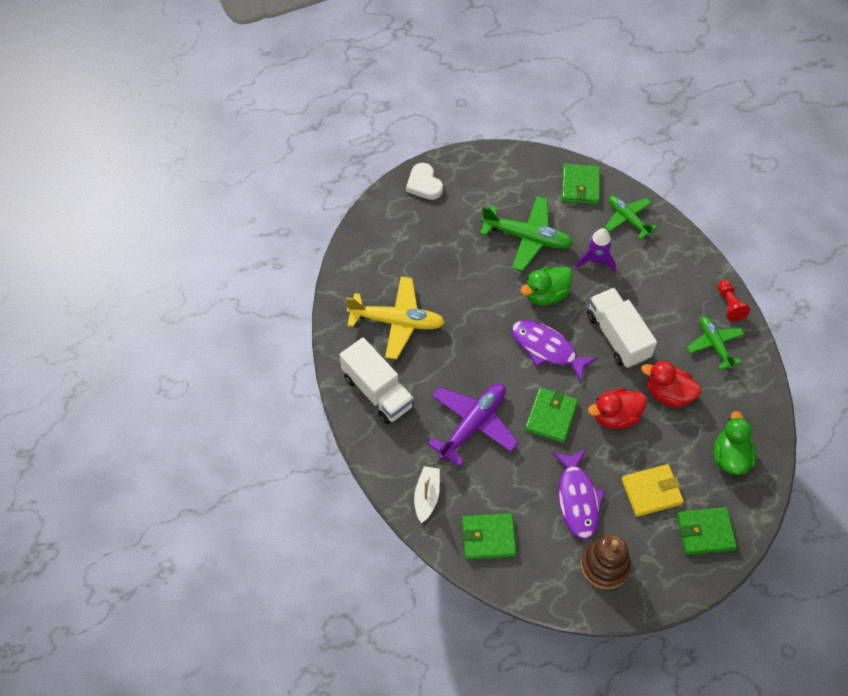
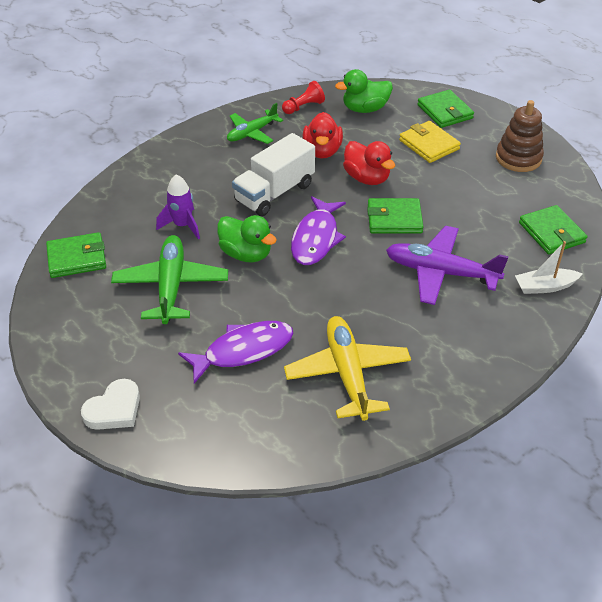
camera: 110 degrees left, 15 degrees down
(377, 391) = (452, 363): white truck -> none
(577, 499) = (469, 185): purple fish -> purple fish (243, 351)
(627, 219) = (115, 213): green plane -> none
(729, 305) = (201, 130): red pawn -> red pawn (303, 107)

